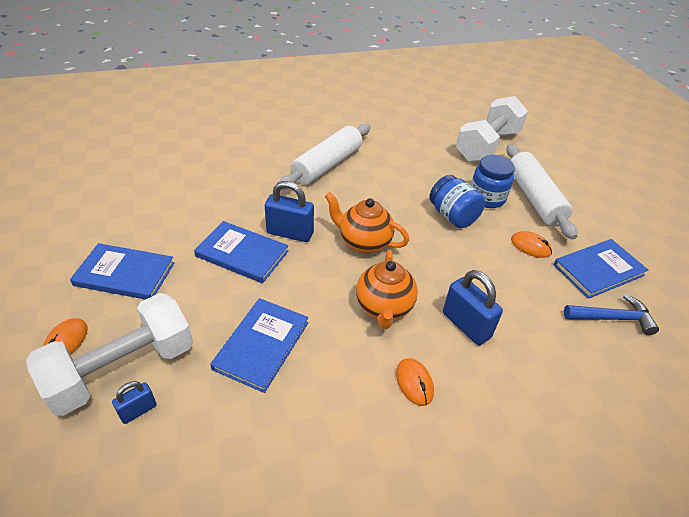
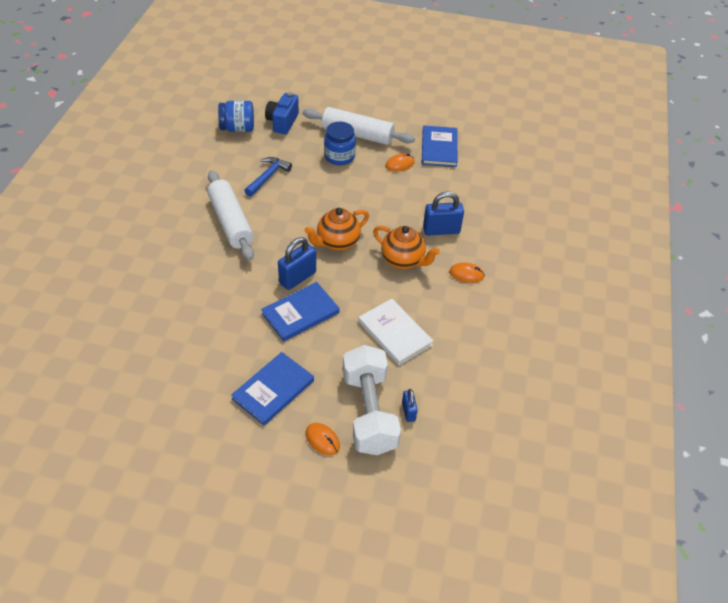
camera: 60 degrees left, 5 degrees up
(261, 345) = (394, 333): blue book -> white book
(452, 216) = (345, 184): blue jar -> blue jar (238, 128)
(487, 146) = (282, 122): white dumbbell -> blue camera
(612, 318) = (476, 166): blue hammer -> blue hammer (268, 176)

